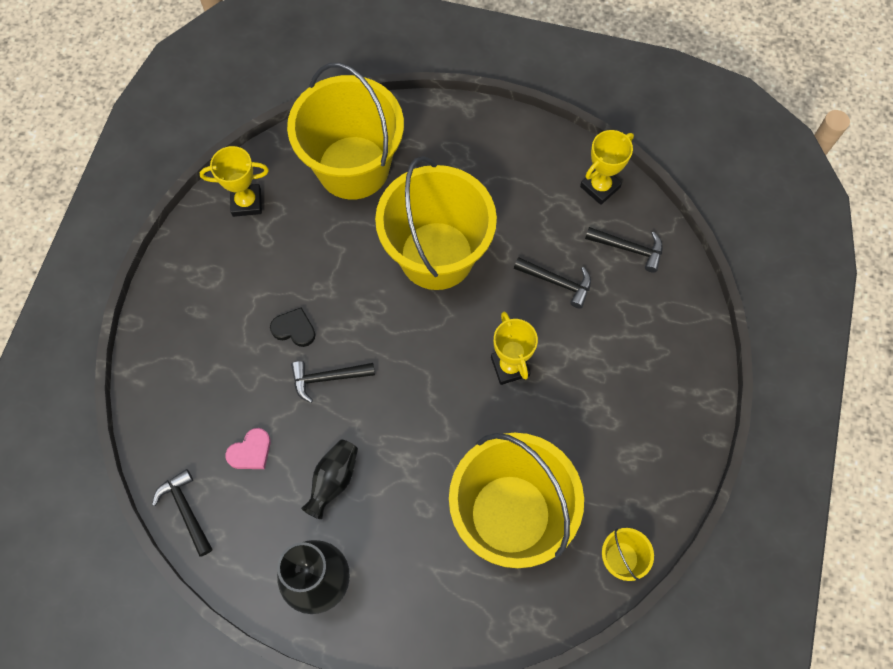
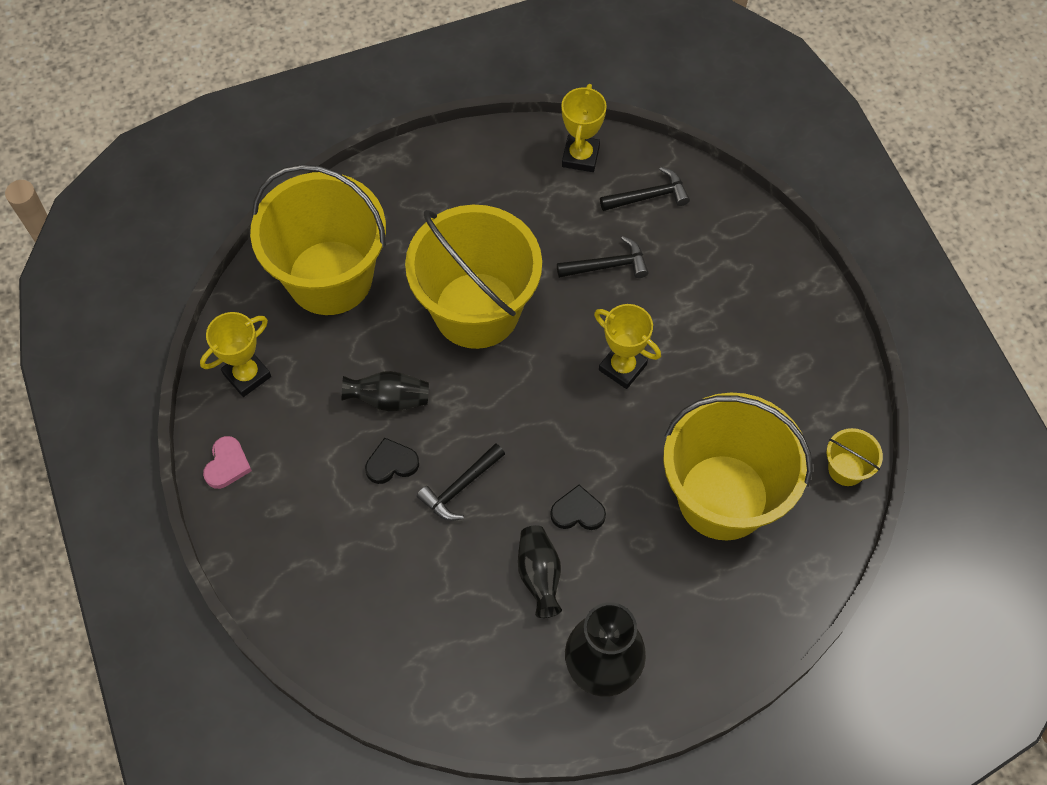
camera: 35 degrees left, 5 degrees down
(186, 510) = (418, 698): black hammer -> none
(251, 451) = (439, 603): pink heart -> pink heart (227, 465)
(327, 281) = (389, 399): none -> black vase
(395, 452) = (578, 512): none -> black heart

